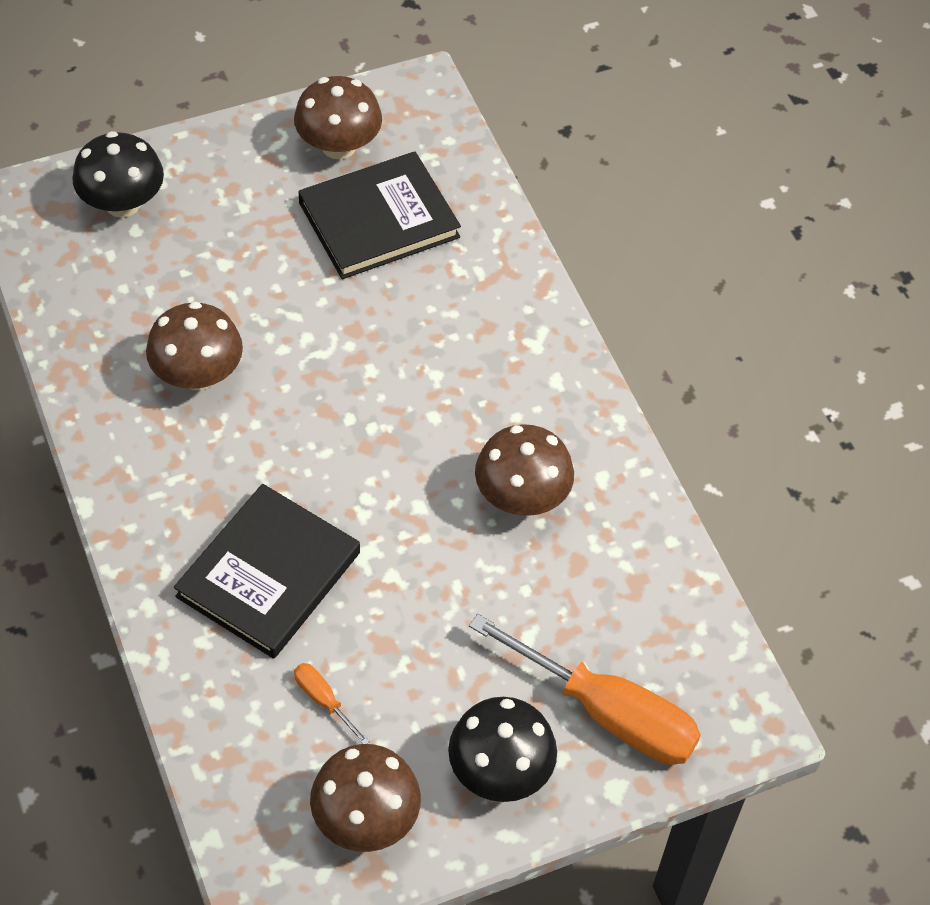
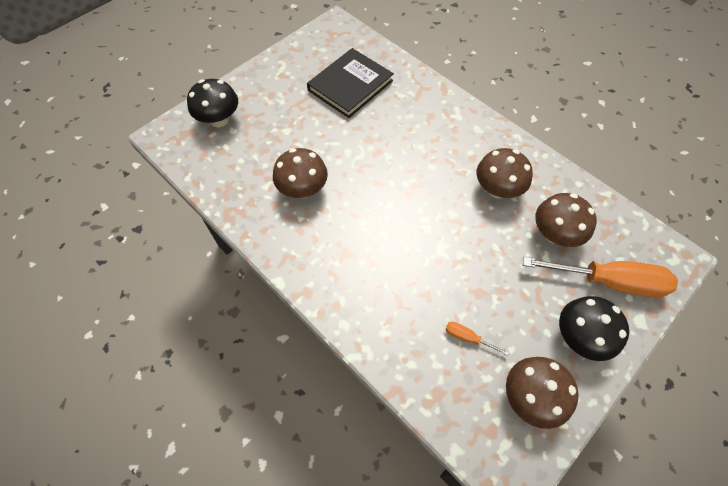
camera: 20 degrees left, 5 degrees up
(268, 574) = (398, 279): black book -> none
(338, 146) = (312, 59): brown mushroom -> brown mushroom (555, 234)

